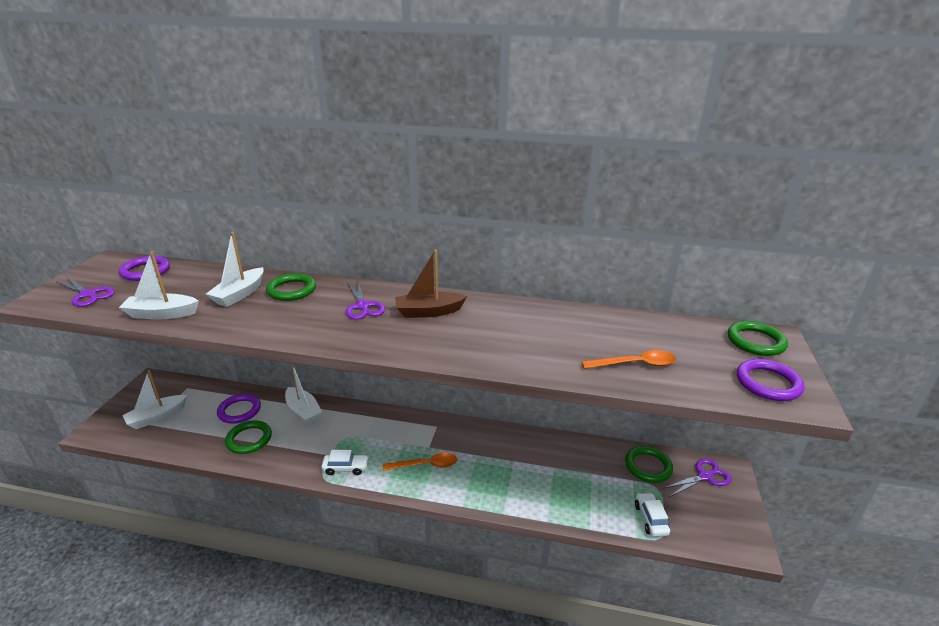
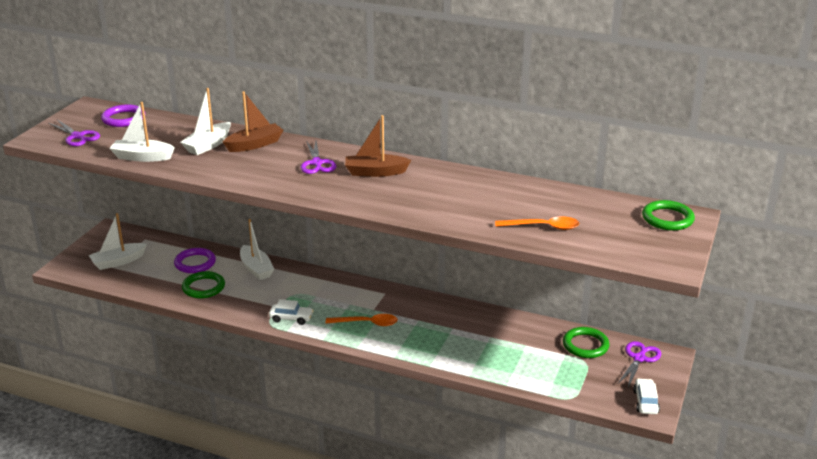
camera: 10 degrees right, 0 degrees up
(291, 290) = (254, 144): green ring -> brown boat
(650, 519) = (568, 384): white car -> white car (645, 402)
(705, 476) = (639, 358): purple scissors -> purple scissors turned 45 degrees counterclockwise
(768, 383) = (652, 250): purple ring -> none

